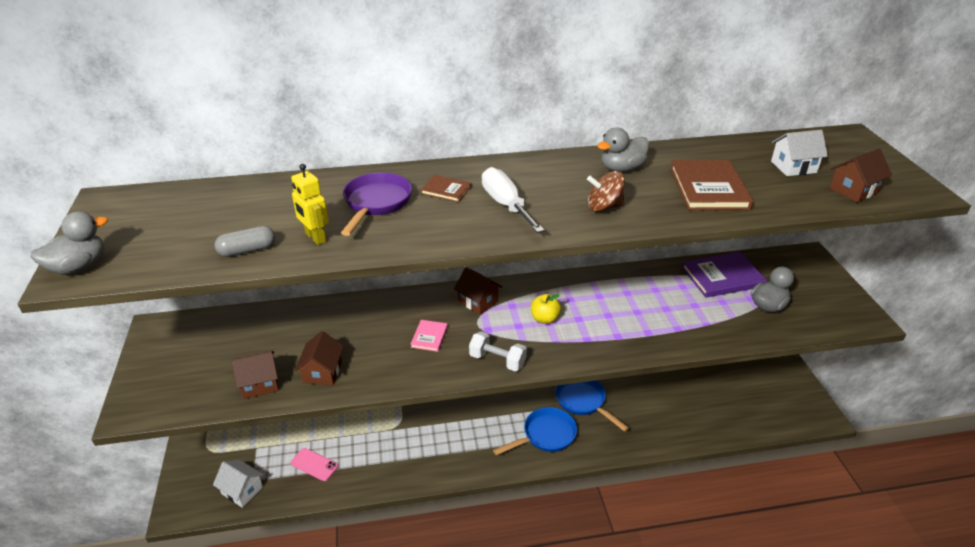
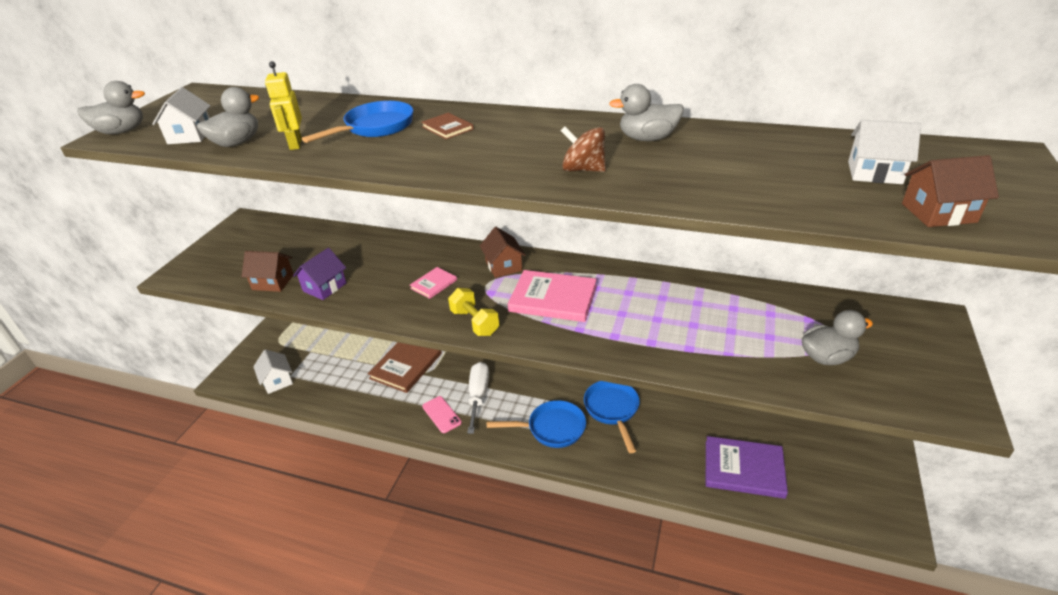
camera: 30 degrees right, 0 degrees up
(178, 253) = (190, 135): none -> white house
(247, 250) = (237, 143): grey capsule -> grey duck
(314, 464) = (341, 380): pink phone -> pink phone (441, 414)
(322, 372) = (324, 287): brown house -> purple house
(376, 203) = (375, 128): purple pan -> blue pan
(497, 360) = (475, 322): white dumbbell -> yellow dumbbell
(506, 205) = (486, 149): white screwdriver -> white screwdriver (478, 395)
(544, 319) = (553, 298): yellow apple -> pink book
(708, 188) = (729, 174): brown book -> brown book (406, 366)
(722, 277) = (792, 311): purple book -> purple book (743, 469)

